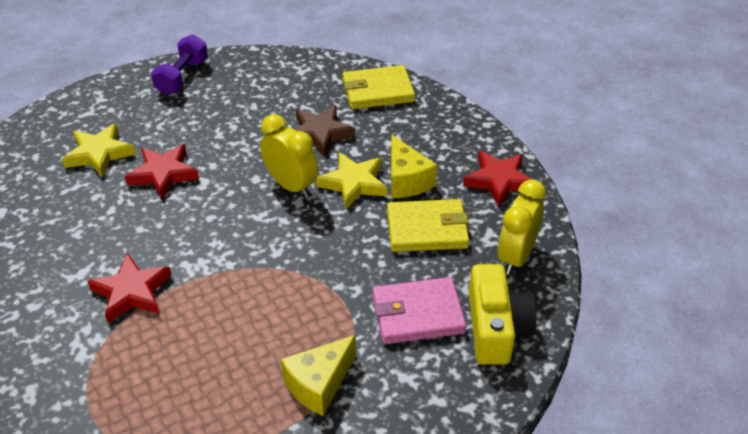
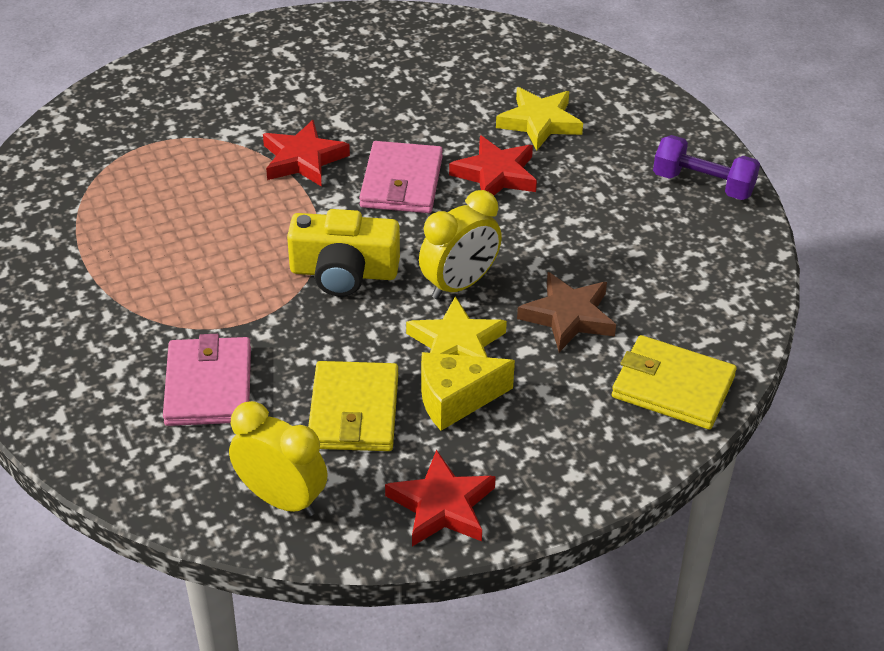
camera: 95 degrees right, 0 degrees up
(169, 226) = (401, 182): none -> pink wallet
(319, 384) = (133, 295): yellow cheese -> none
(377, 91) = (672, 387): yellow wallet -> yellow wallet turned 60 degrees counterclockwise
(496, 328) = (165, 457): yellow camera -> yellow camera (344, 272)

